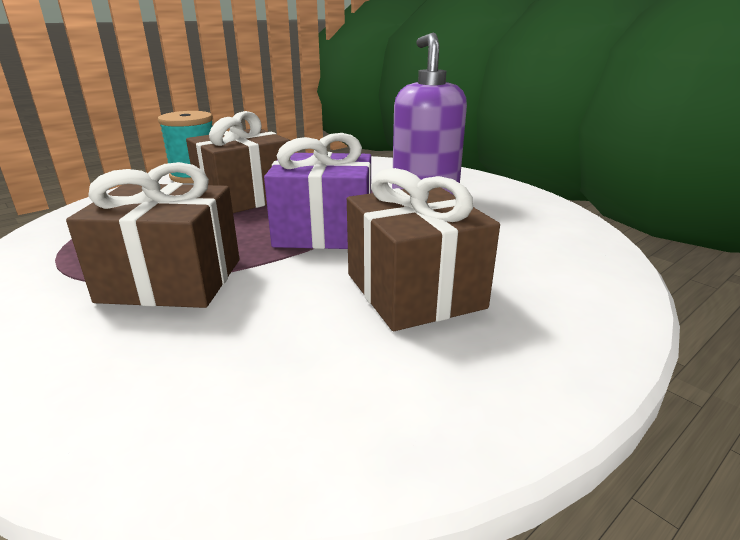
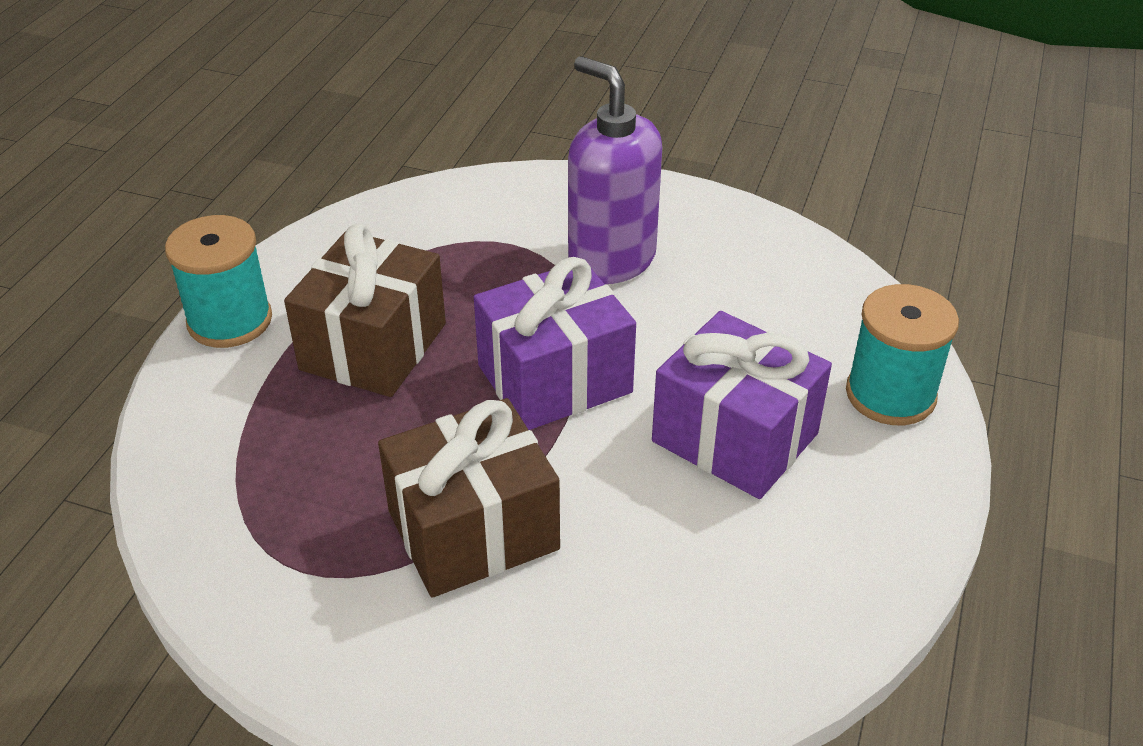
camera: 30 degrees left, 15 degrees up
(414, 291) = (734, 438): brown gift -> purple gift
(581, 305) = (890, 394): none -> turquoise spool

